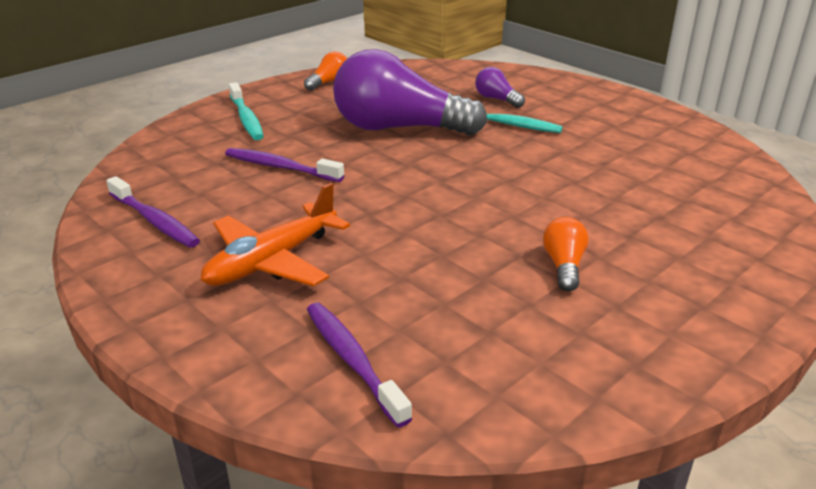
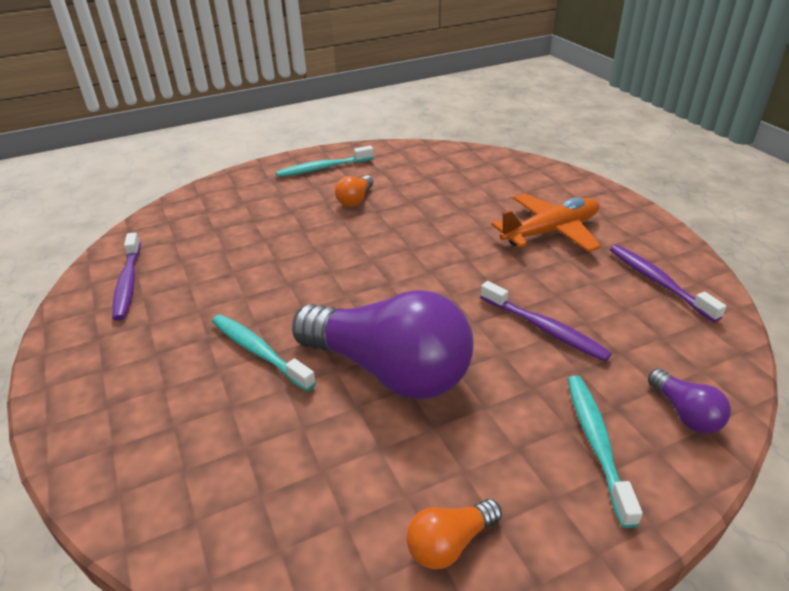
camera: 160 degrees left, 5 degrees up
(352, 360) = (506, 175): purple toothbrush -> purple toothbrush (128, 283)
(497, 99) = (219, 410): purple light bulb -> purple light bulb (685, 413)
(678, 318) = (323, 168): none -> turquoise toothbrush

